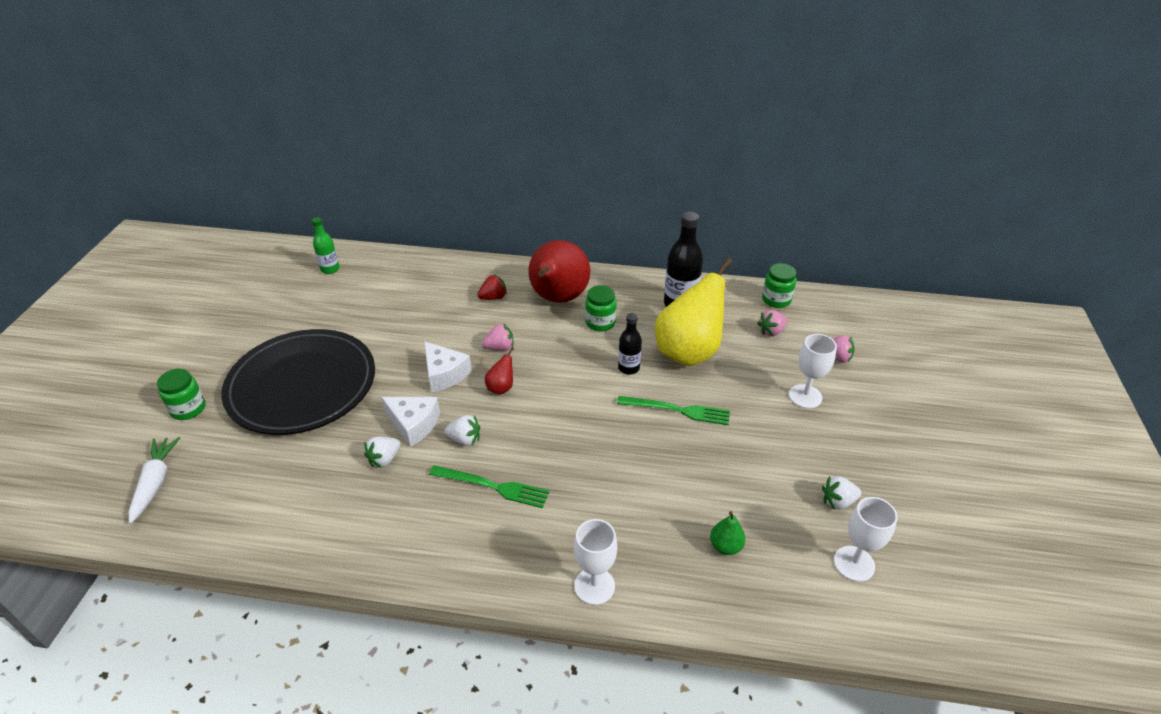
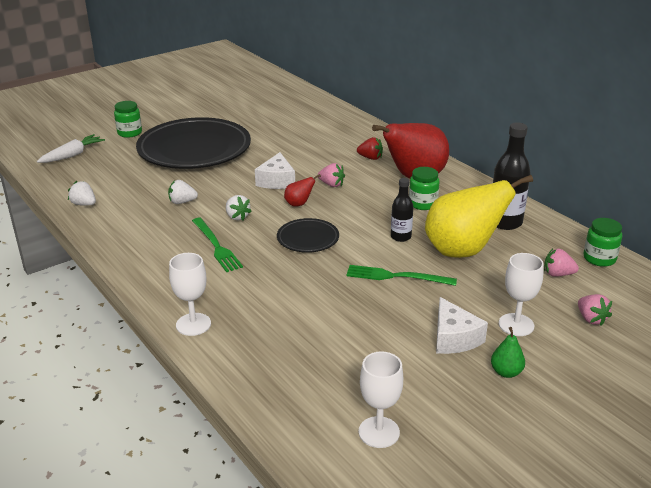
camera: 45 degrees right, 10 degrees down
(330, 269) = (294, 102): green bottle -> none
(413, 424) = (222, 195): white cheese -> white cheese (454, 338)
(560, 420) = (308, 238): none -> black plate
(677, 410) = (396, 276): green fork -> green fork turned 135 degrees clockwise
(725, 546) = (303, 361): green pear -> green pear (506, 372)
(838, 501) = (430, 394): white strawberry -> white strawberry (84, 204)

